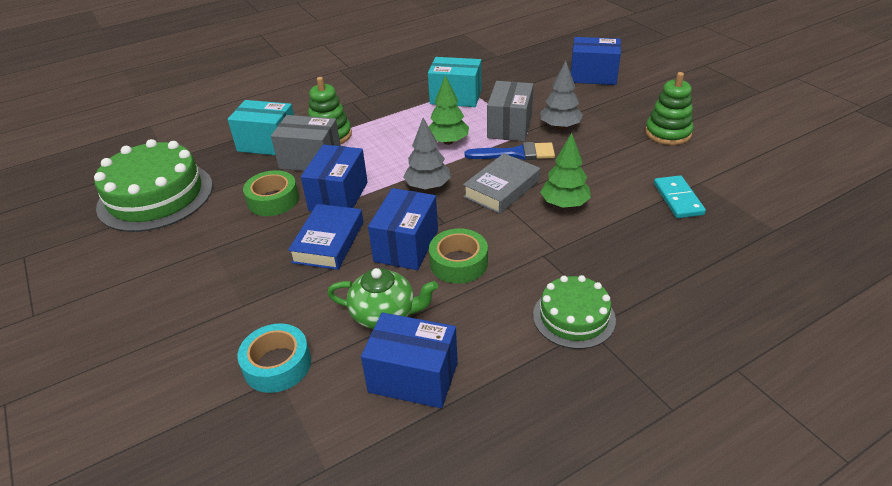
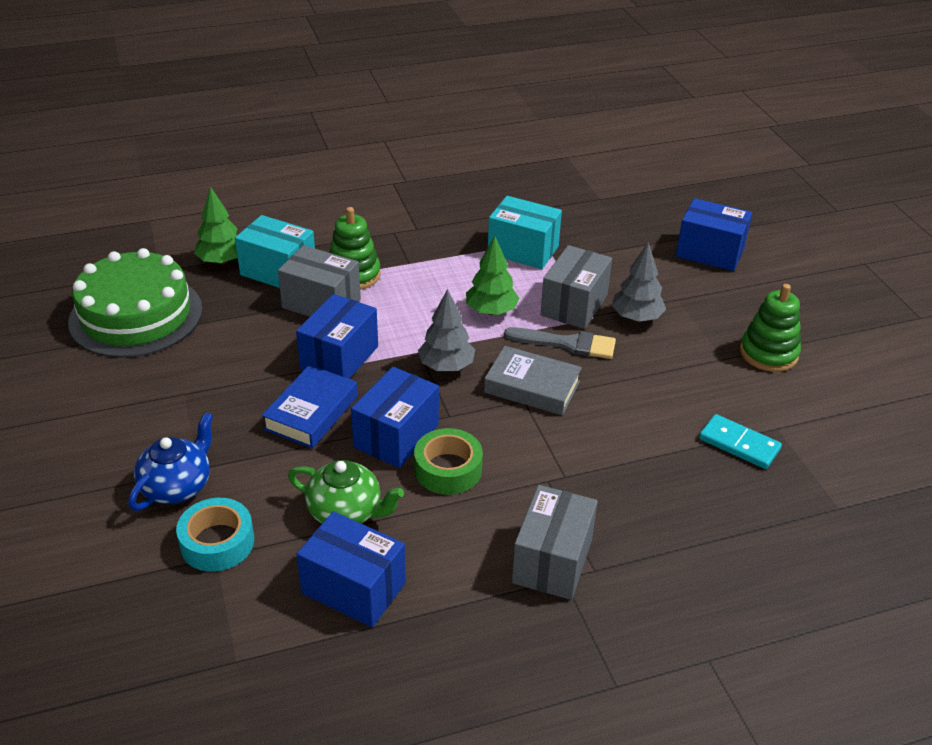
camera: 10 degrees right, 0 degrees up
(227, 324) = (177, 486): none -> blue teapot
(273, 200) = (264, 347): green tape -> none
(501, 189) = (532, 387): grey book -> grey book turned 60 degrees clockwise
(516, 153) = (567, 344): blue brush -> grey brush
(564, 204) = (599, 422): green tree -> green tree (222, 261)
(574, 317) = (552, 561): green cake -> grey box
(678, 199) = (739, 444): turquoise domino -> turquoise domino turned 60 degrees counterclockwise

